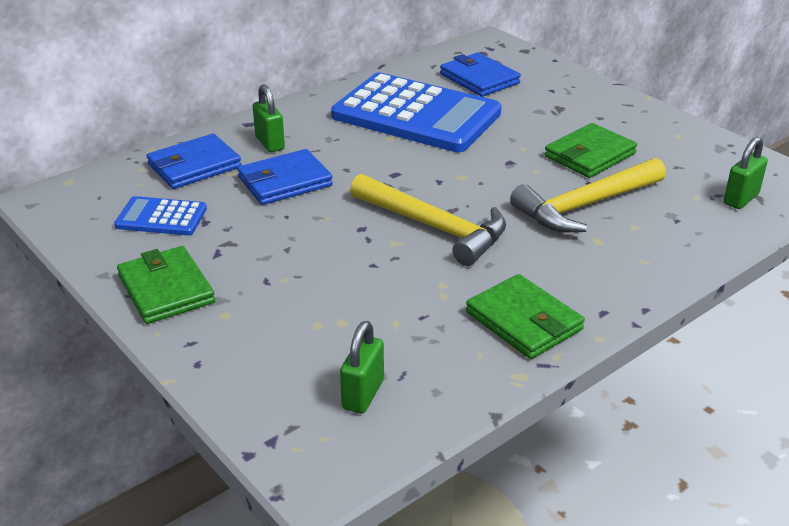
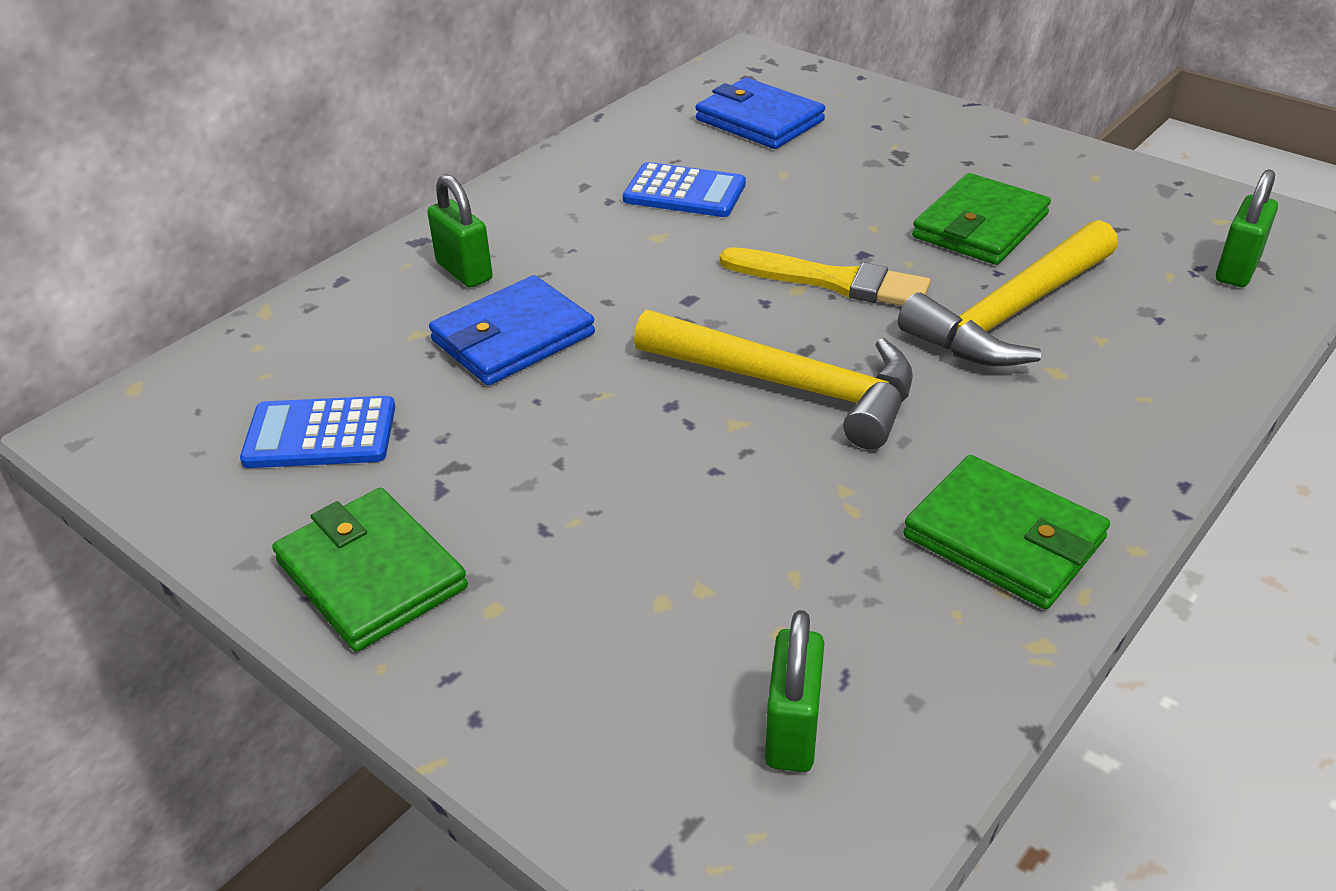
camera: 10 degrees left, 5 degrees up
(194, 166) = (349, 329): blue wallet -> none
(416, 115) = (684, 192): blue calculator -> blue calculator, size x0.46
(483, 174) = (831, 281): none -> yellow brush

